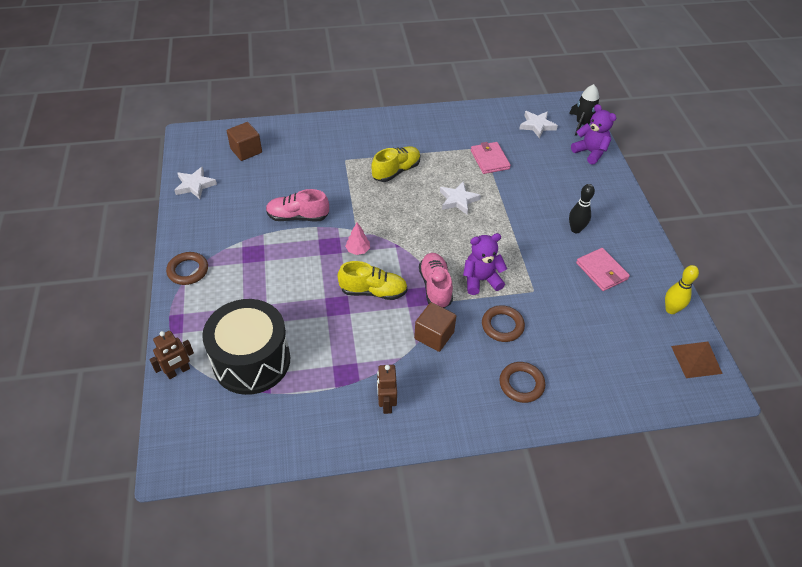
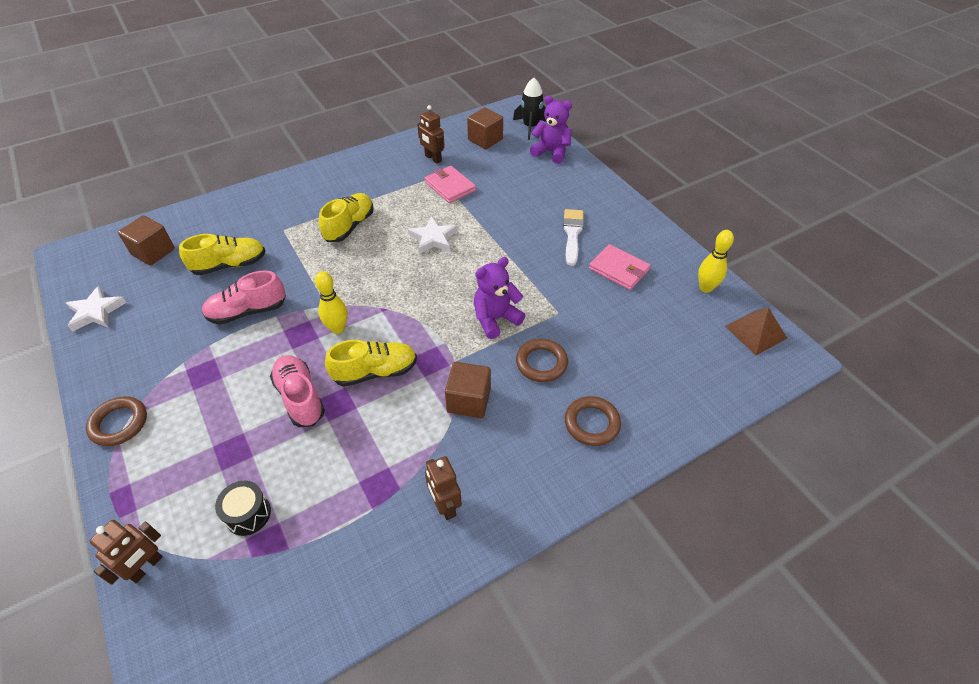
camera: 20 degrees left, 0 degrees up
(251, 361) = (248, 514): black drum -> black drum, size x0.42
(296, 177) = (229, 265): none -> yellow shoe
(358, 250) = (338, 329): pink tree -> yellow bowling pin
(435, 287) = (447, 343): pink shoe -> pink shoe (300, 397)
(485, 131) = (433, 158): none -> brown robot
(537, 126) = (485, 140): white star -> brown cube
(575, 229) = (572, 234): black bowling pin -> white brush

